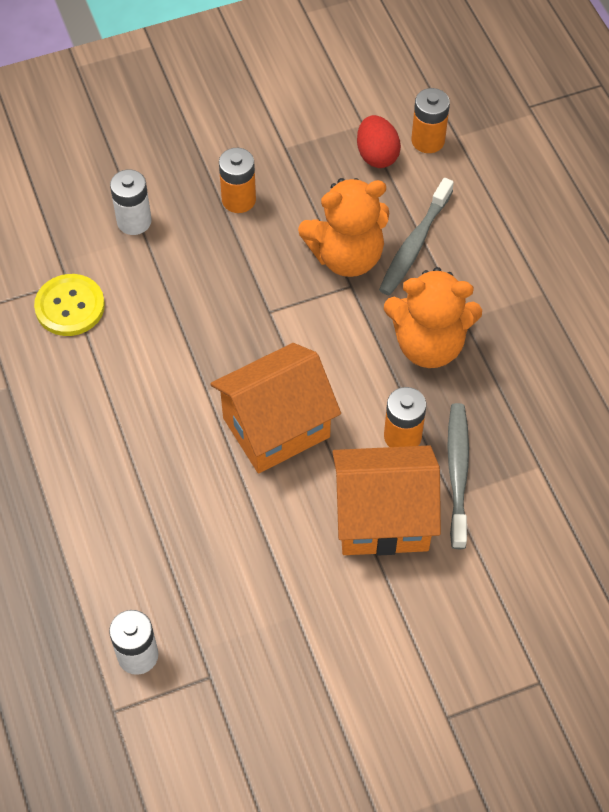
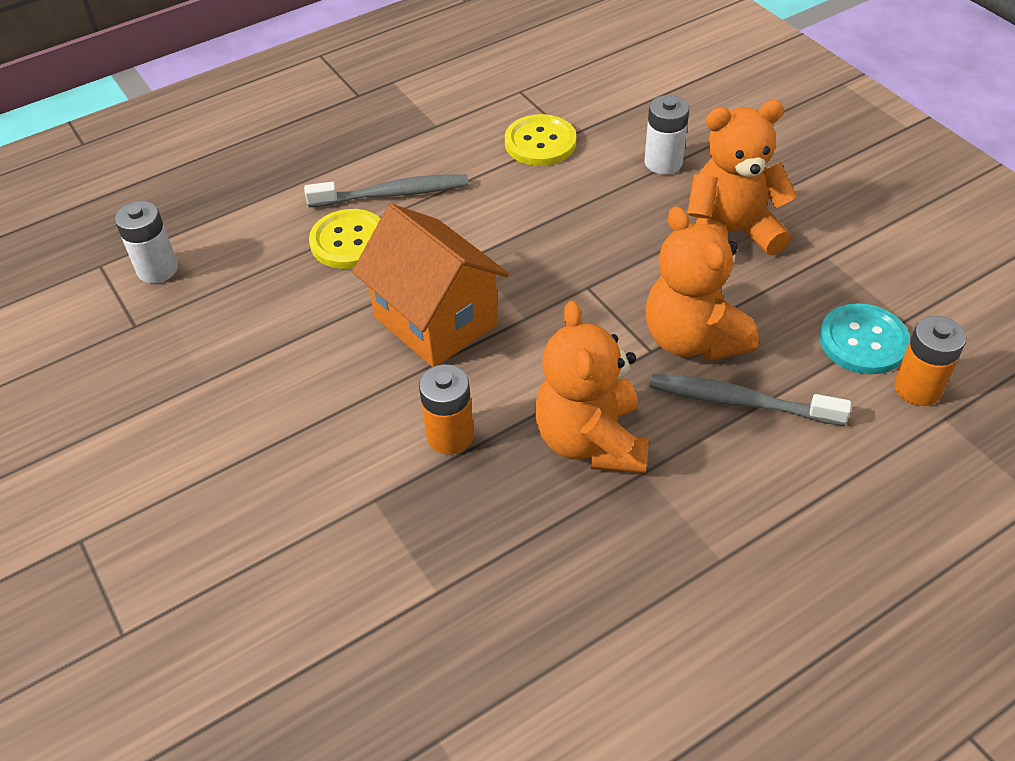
camera: 80 degrees right, 10 degrees down
(153, 483) = (349, 241): none -> yellow button
(238, 200) = (730, 233): orange battery -> orange teddy bear
(377, 155) = (863, 341): red egg -> turquoise button
(382, 518) = (334, 435): orange house -> none
(457, 473) = (408, 500): grey toothbrush -> grey toothbrush (392, 194)

